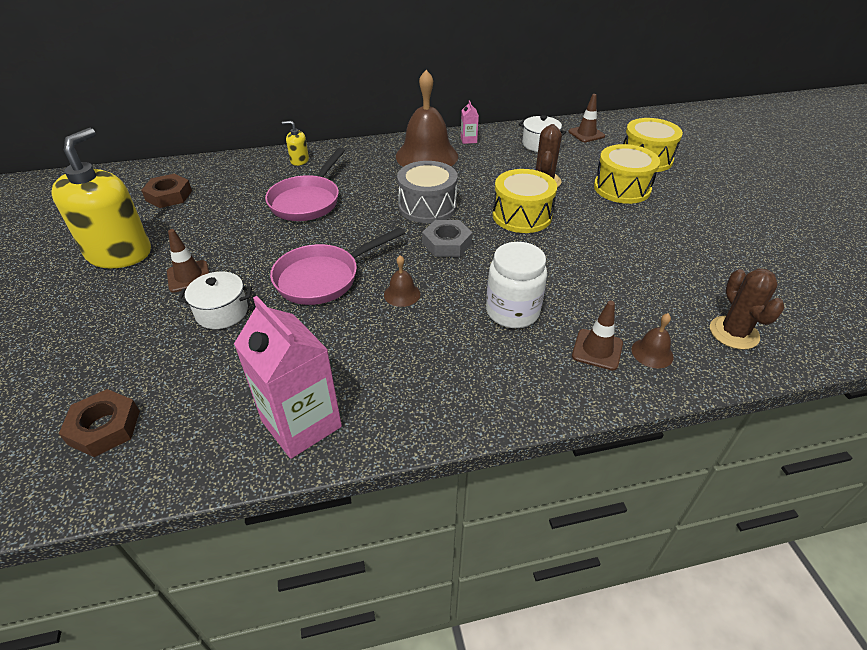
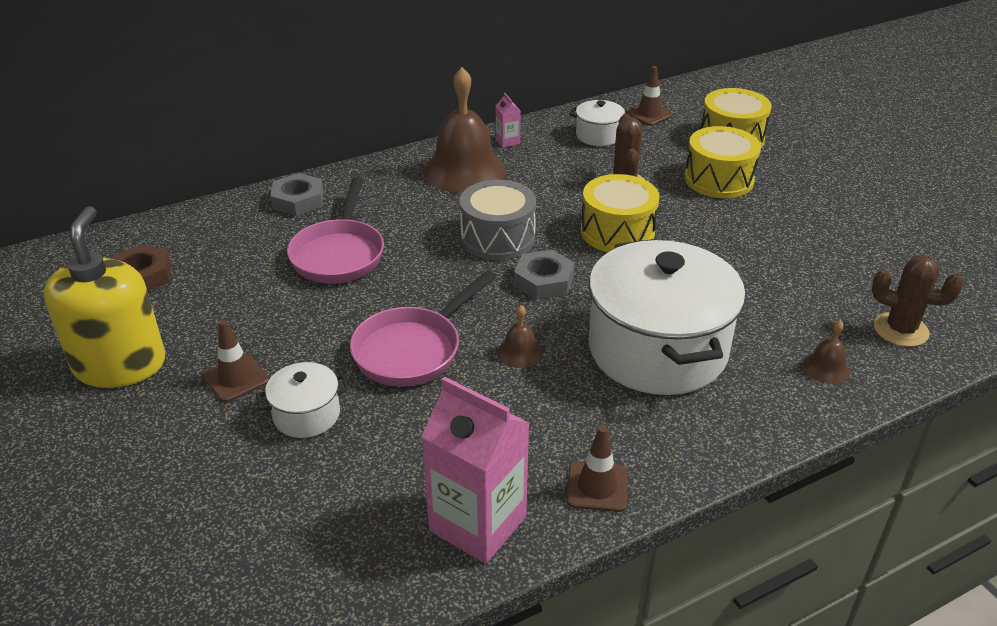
camera: 15 degrees left, 5 degrees down
(104, 427) = (238, 580): brown nut -> none
(299, 160) = (298, 200): yellow soap dispenser -> grey nut
(512, 312) = (657, 350): white jar -> white pot
(597, 350) = (767, 375): brown traffic cone -> brown traffic cone (597, 487)
(734, 333) = (900, 330): brown cactus -> brown cactus turned 45 degrees counterclockwise

